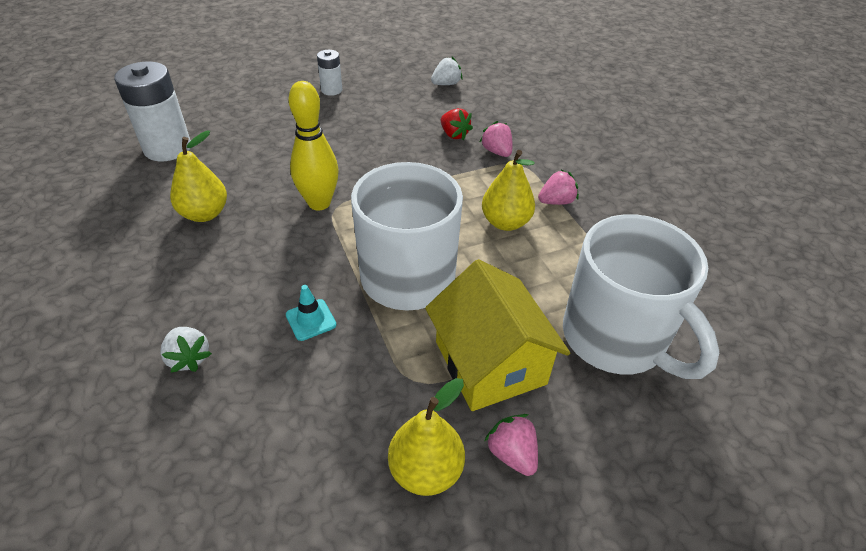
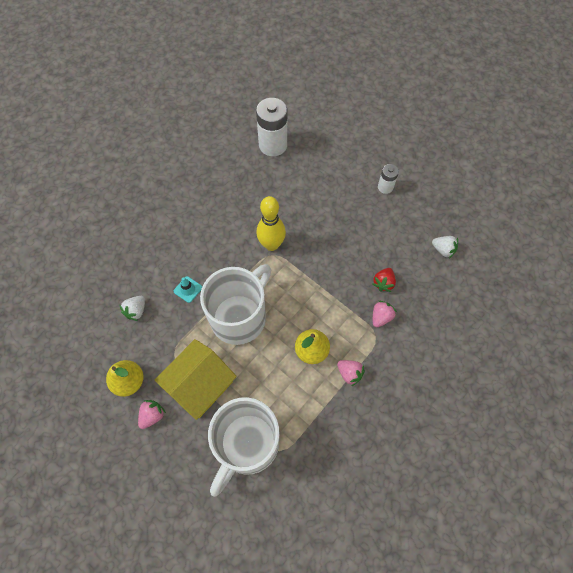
camera: 65 degrees right, 20 degrees up
(189, 358) = (143, 254): white strawberry -> white strawberry (136, 311)
(205, 214) = (233, 198): yellow pear -> none

